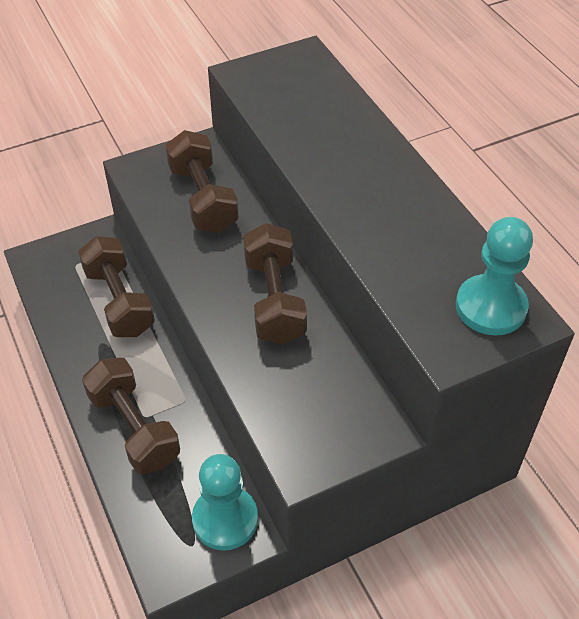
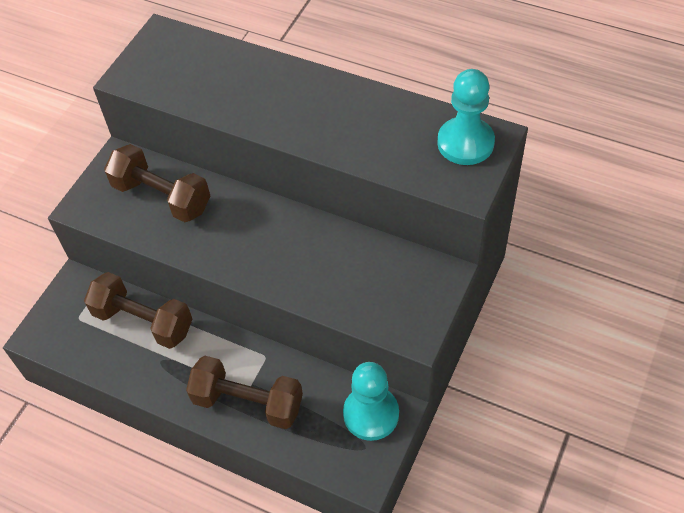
camera: 35 degrees left, 5 degrees up
(274, 300) = (289, 237): brown dumbbell -> none

